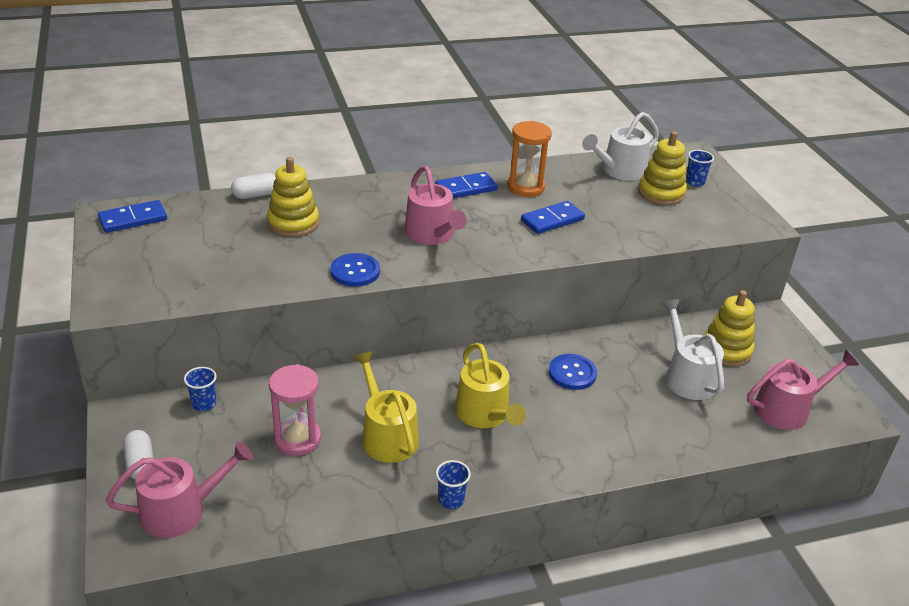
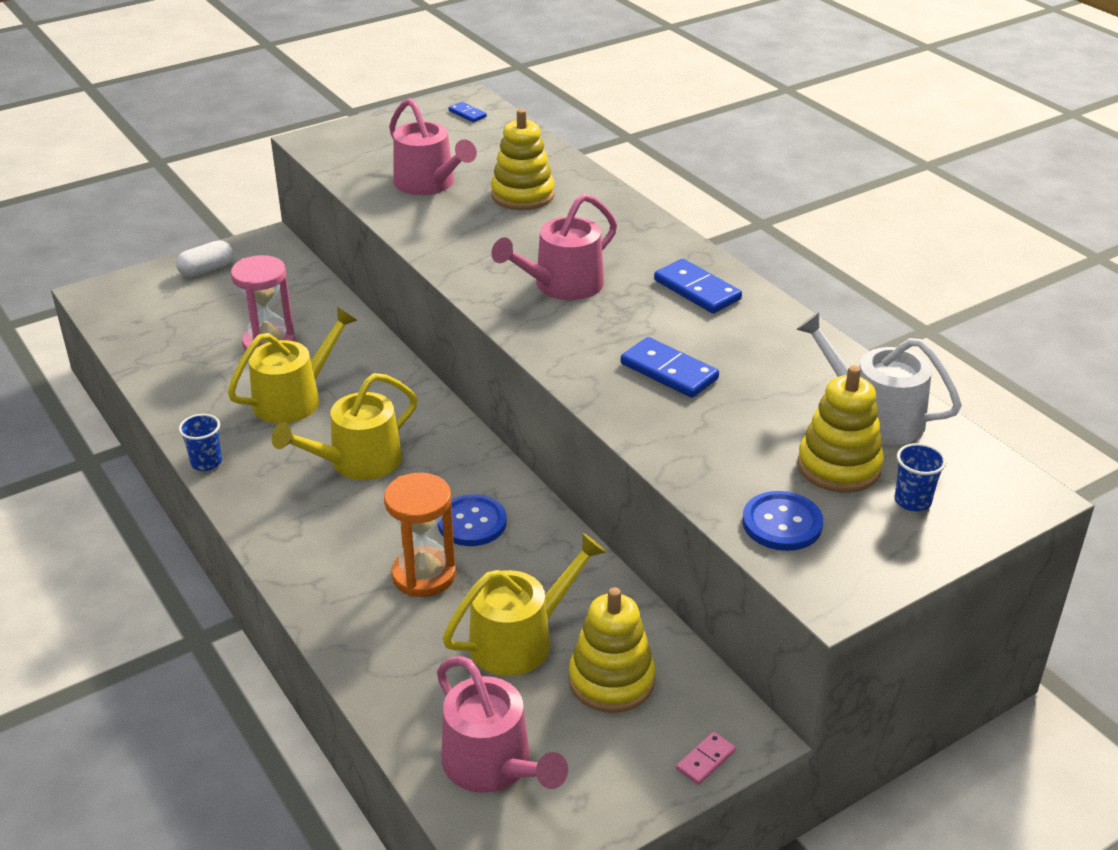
camera: 75 degrees right, 0 degrees up
(133, 219) = (467, 114): blue domino -> blue domino, size x0.55
(181, 510) = (152, 306): pink watering can -> pink watering can (429, 184)
(204, 404) = (301, 278): blue cup -> none
(256, 195) = (564, 161): white capsule -> none
(355, 271) = (448, 252): blue button -> blue button (782, 523)
(525, 187) = (742, 336): orange hourglass -> orange hourglass (424, 575)
(687, 377) = (520, 640): white watering can -> yellow watering can
(787, 333) = (705, 760): none -> pink domino

